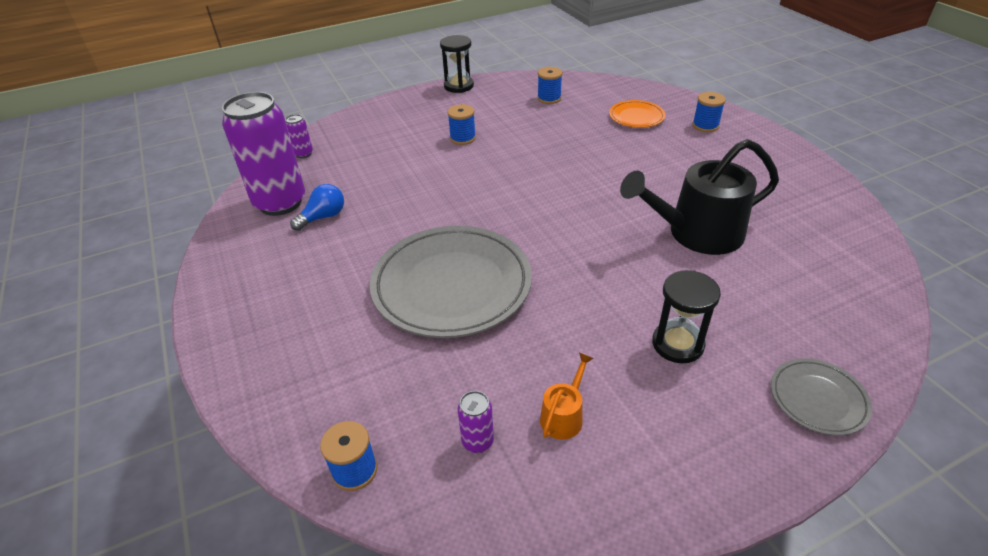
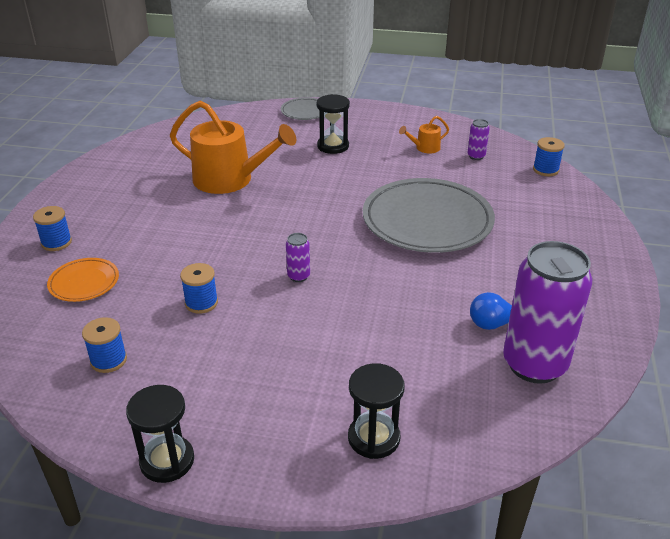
camera: 145 degrees left, 5 degrees down
(303, 154) = (477, 434): purple can -> purple can (298, 276)
(363, 130) = (373, 438): none -> black hourglass
(462, 138) = (275, 352): blue spool -> blue spool (201, 303)
(697, 233) = (230, 179): black watering can -> orange watering can

